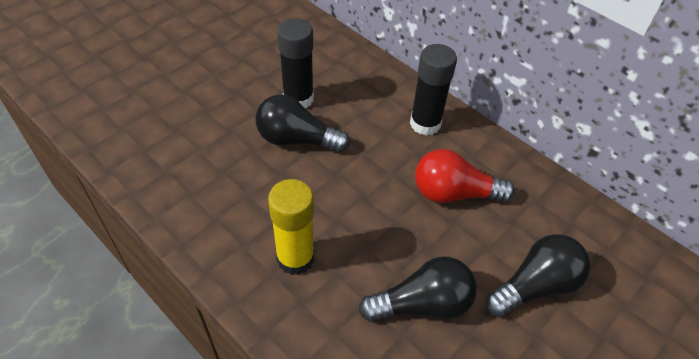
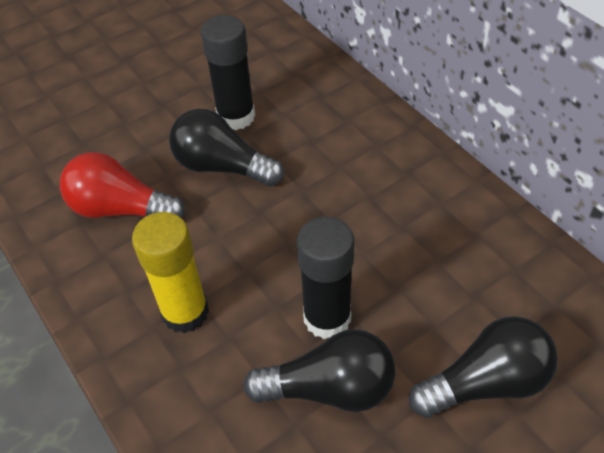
camera: 15 degrees right, 0 degrees up
(425, 123) = (389, 158): black glue stick -> black glue stick (327, 318)
(454, 193) = (405, 251): red light bulb -> red light bulb (121, 209)

